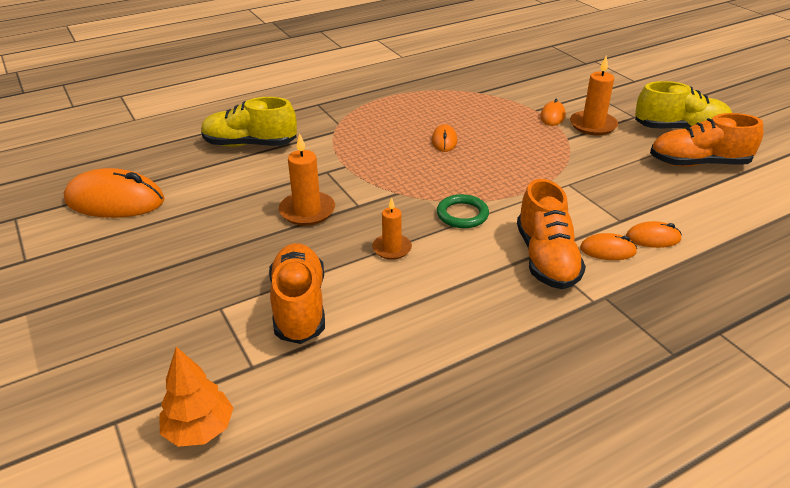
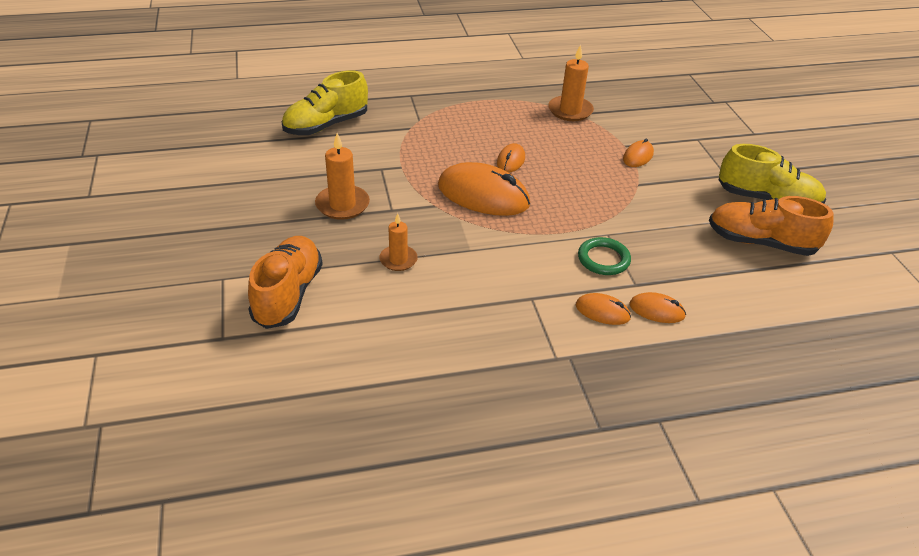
camera: 15 degrees right, 5 degrees up
(115, 201) = (183, 156): orange mouse -> orange mouse (483, 195)
(199, 430) = (155, 380): orange tree -> none
(250, 144) = (326, 125): yellow shoe -> yellow shoe turned 60 degrees counterclockwise
(462, 214) = (483, 241): green ring -> green ring (603, 259)
(546, 259) = (536, 305): orange shoe -> none
(593, 125) = (674, 175): orange candle -> orange candle (570, 111)

